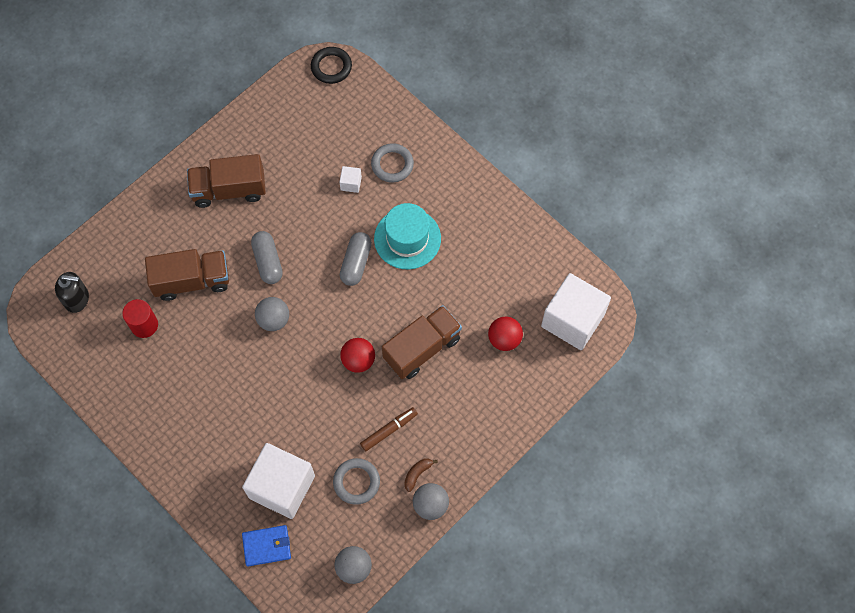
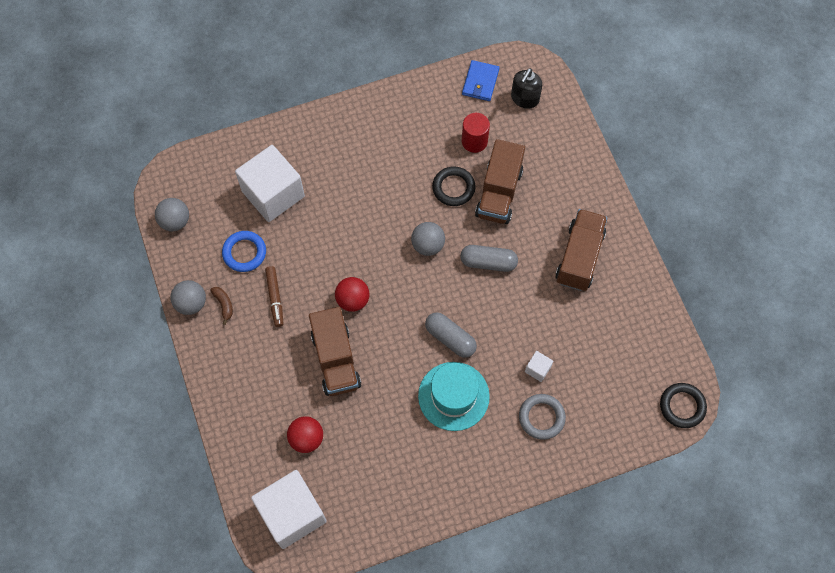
camera: 115 degrees right, 0 degrees up
(203, 322) = (453, 188): none -> black ring
(267, 546) = (230, 164): blue wallet -> blue wallet (480, 82)
(356, 482) = (244, 253): grey ring -> blue ring

